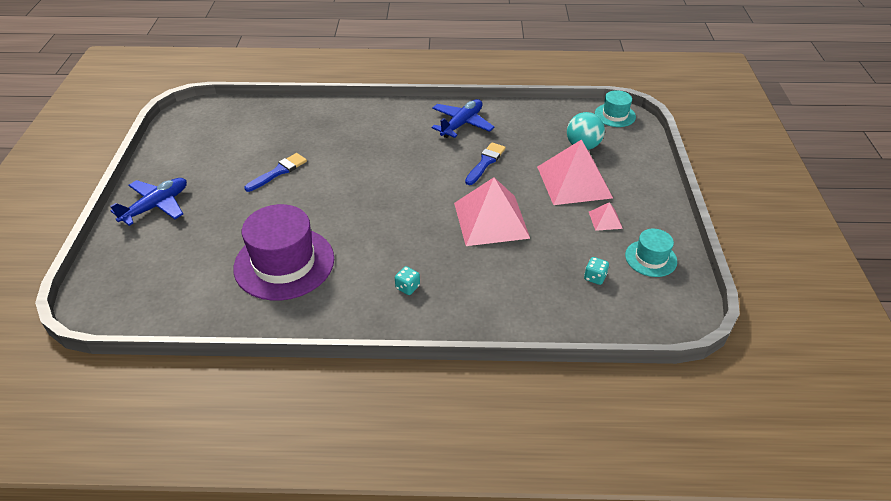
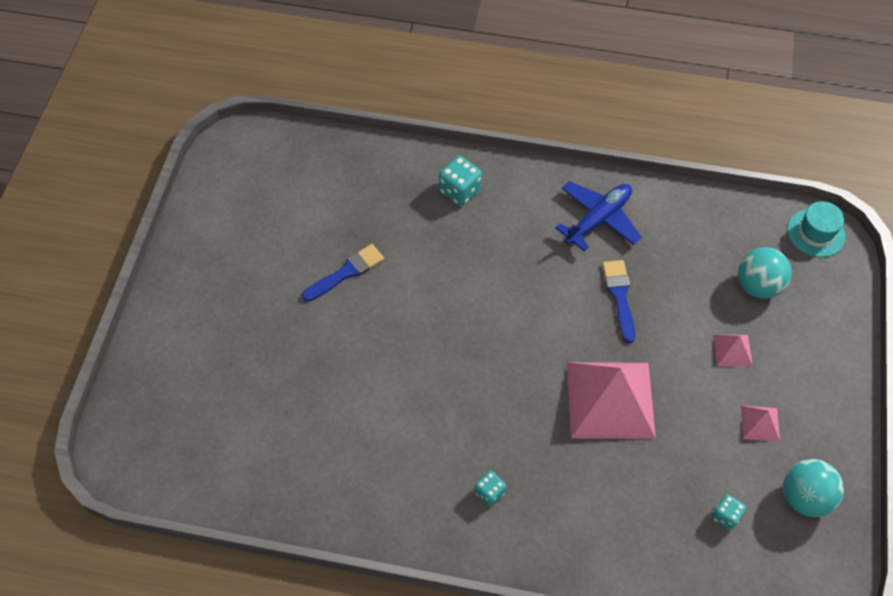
camera: 10 degrees right, 15 degrees up
(156, 206) = (191, 309): blue plane -> none
(284, 263) = (343, 429): purple hat -> none
(359, 120) = (460, 191): none -> turquoise dice
(485, 162) = (619, 296): blue brush -> blue brush turned 45 degrees counterclockwise
(574, 182) = (732, 350): pink pyramid -> pink pyramid, size x0.43
(650, 258) = (805, 497): turquoise hat -> turquoise ball

